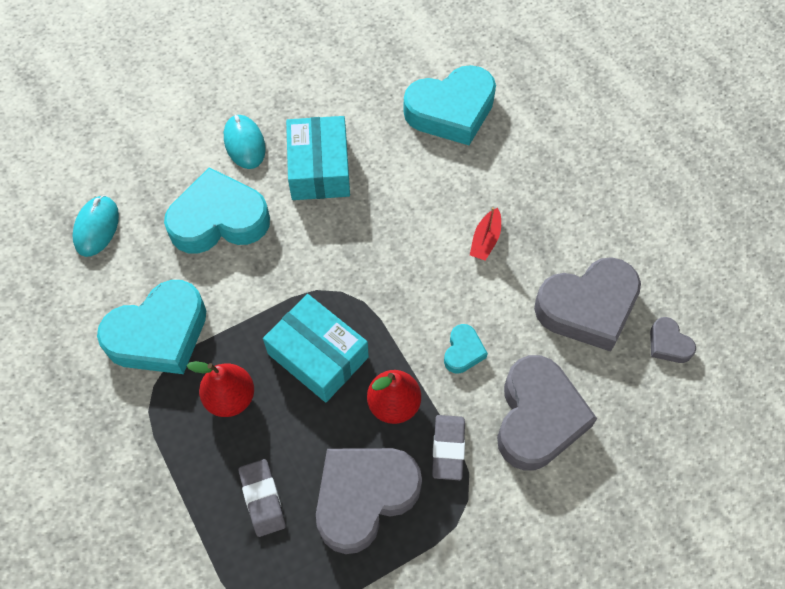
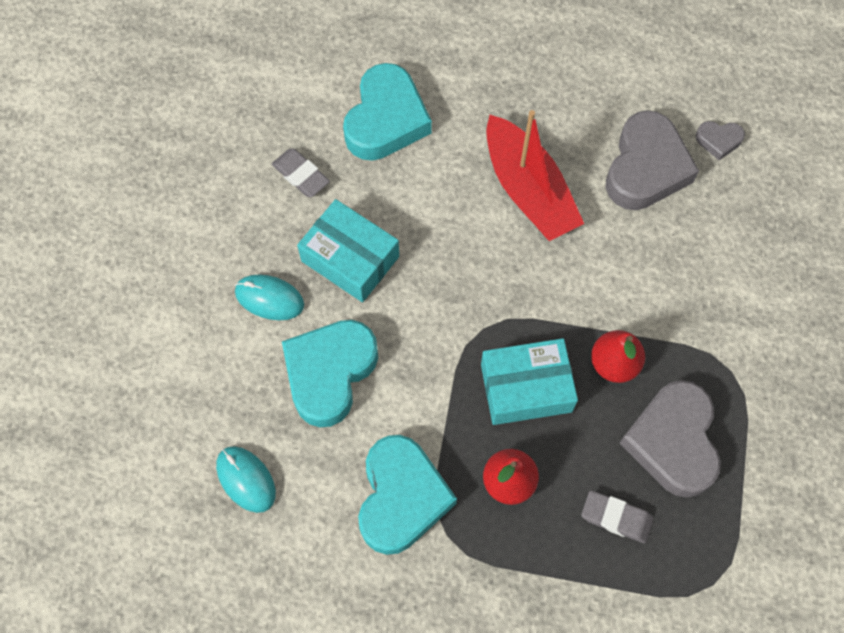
camera: 50 degrees left, 5 degrees up
(448, 448) = (680, 353): grey eraser -> grey eraser (301, 175)
(463, 351) = (610, 281): turquoise heart -> none
(485, 240) = (528, 190): red boat -> red boat, size x2.38
(538, 417) = (705, 272): grey heart -> none

